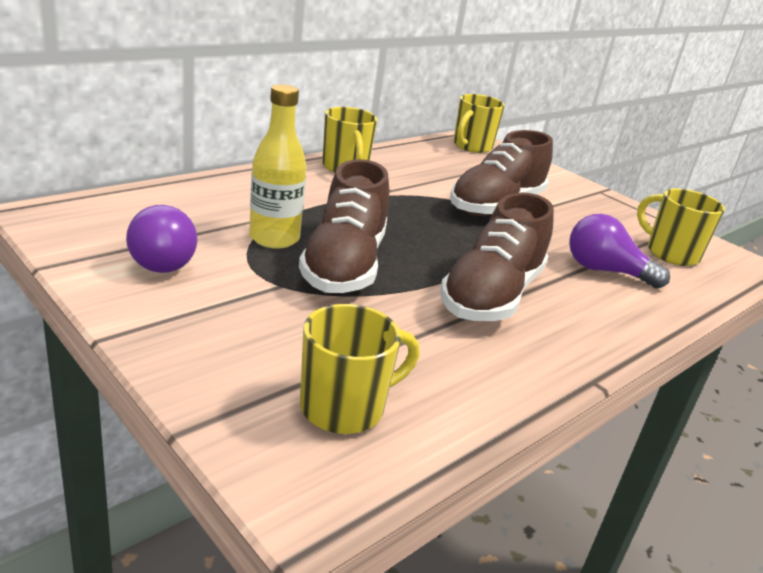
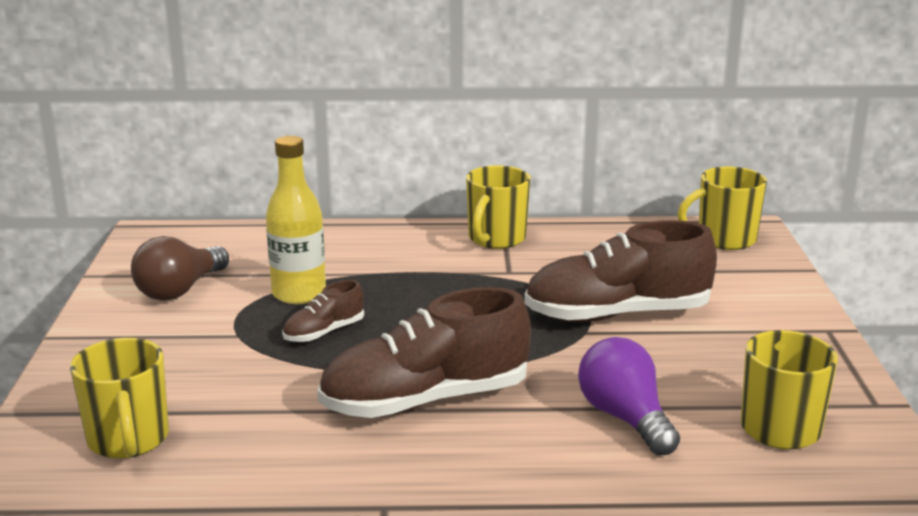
camera: 45 degrees right, 5 degrees down
(164, 259) = (180, 290): purple light bulb -> brown light bulb
(344, 265) = (324, 332): brown shoe -> brown shoe, size x0.48
(345, 408) = (128, 440): yellow mug -> yellow mug turned 60 degrees clockwise

